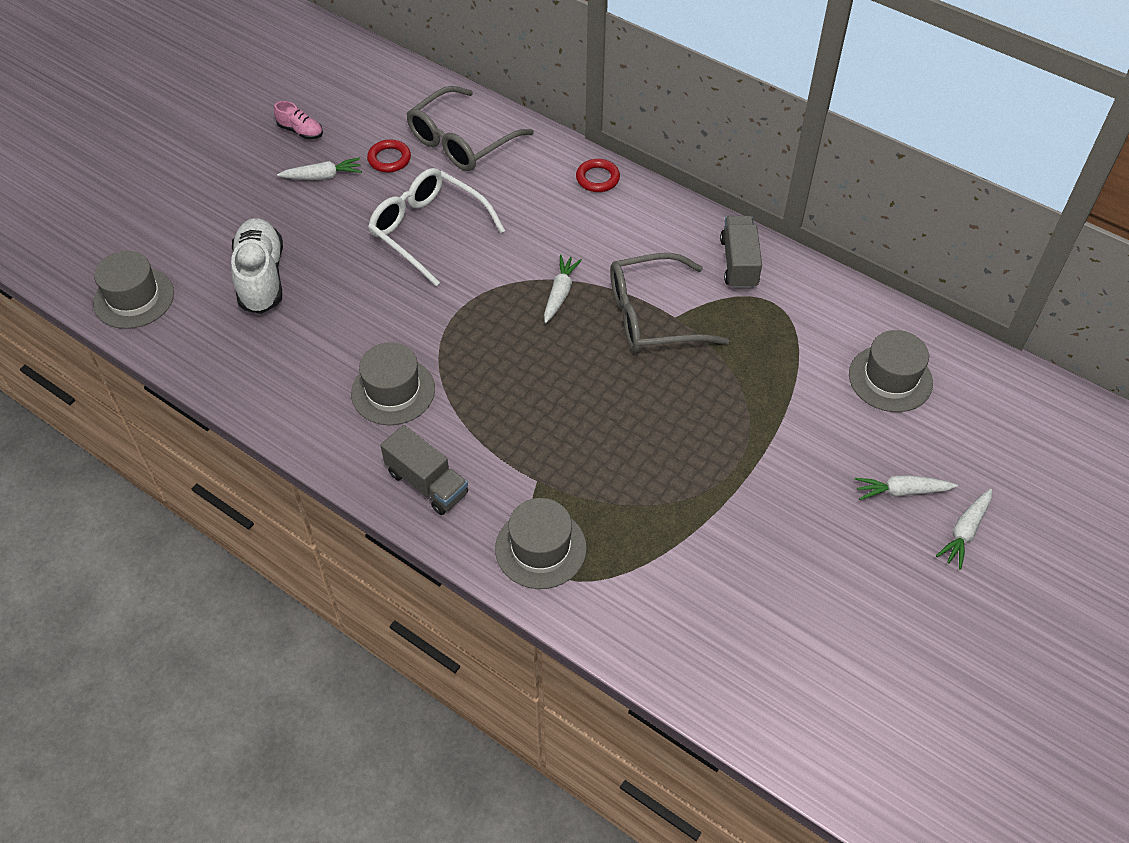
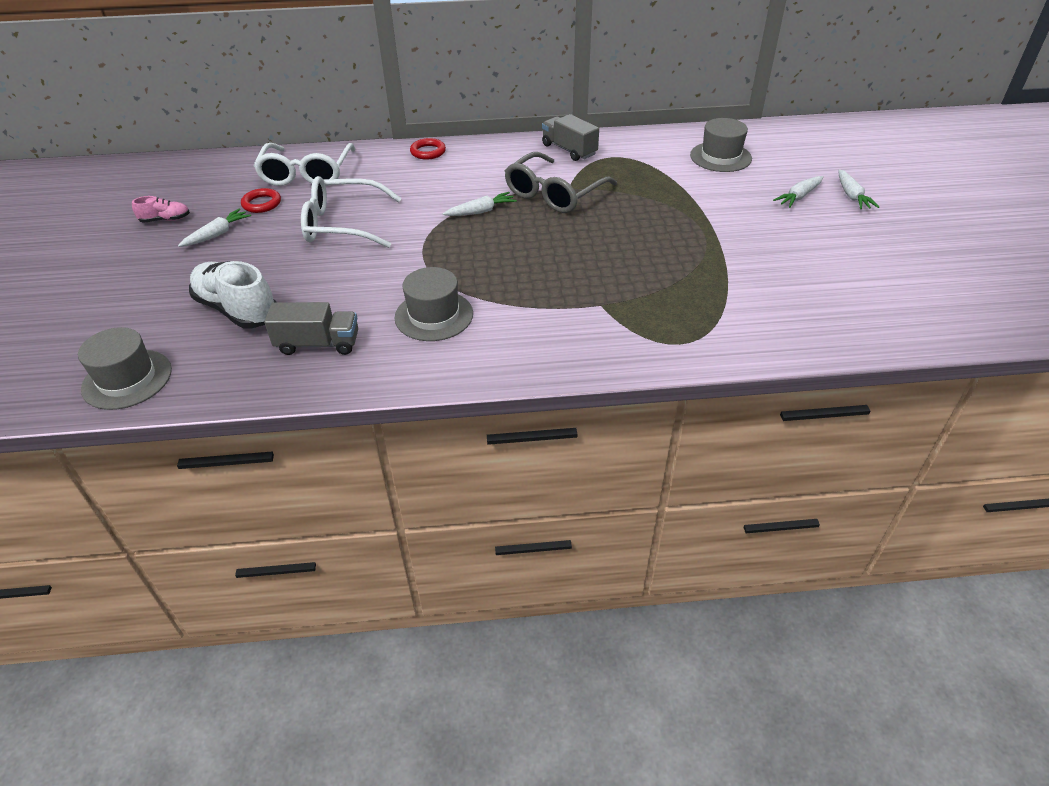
camera: 40 degrees left, 10 degrees down
(427, 483) = (530, 349): grey truck -> grey truck (318, 344)
(461, 141) = (307, 174): grey glasses -> white glasses
(540, 548) = (654, 336): grey hat -> none
(560, 293) = (481, 211): white carrot -> white carrot turned 90 degrees clockwise

